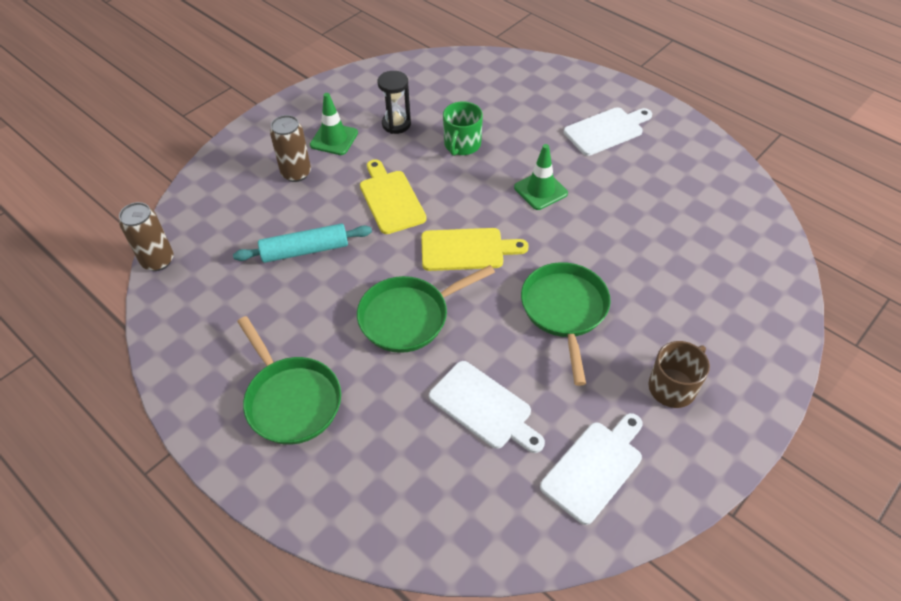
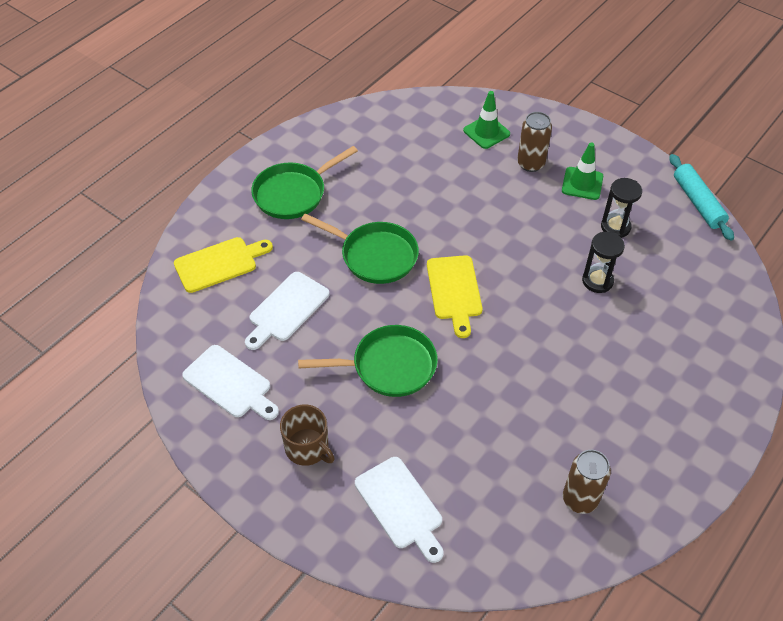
camera: 85 degrees right, 0 degrees up
(158, 261) = (418, 99): brown can -> brown can (580, 499)
(305, 250) = (440, 182): turquoise rolling pin -> turquoise rolling pin (697, 202)
(391, 199) = (510, 232): yellow cutting board -> yellow cutting board (219, 264)
(409, 316) = (374, 255): green pan -> green pan turned 150 degrees clockwise
(462, 145) = (597, 281): green mug -> black hourglass
(540, 190) = (543, 348): green traffic cone -> green traffic cone (486, 132)
(606, 130) = (653, 412): white cutting board -> white cutting board (400, 506)

